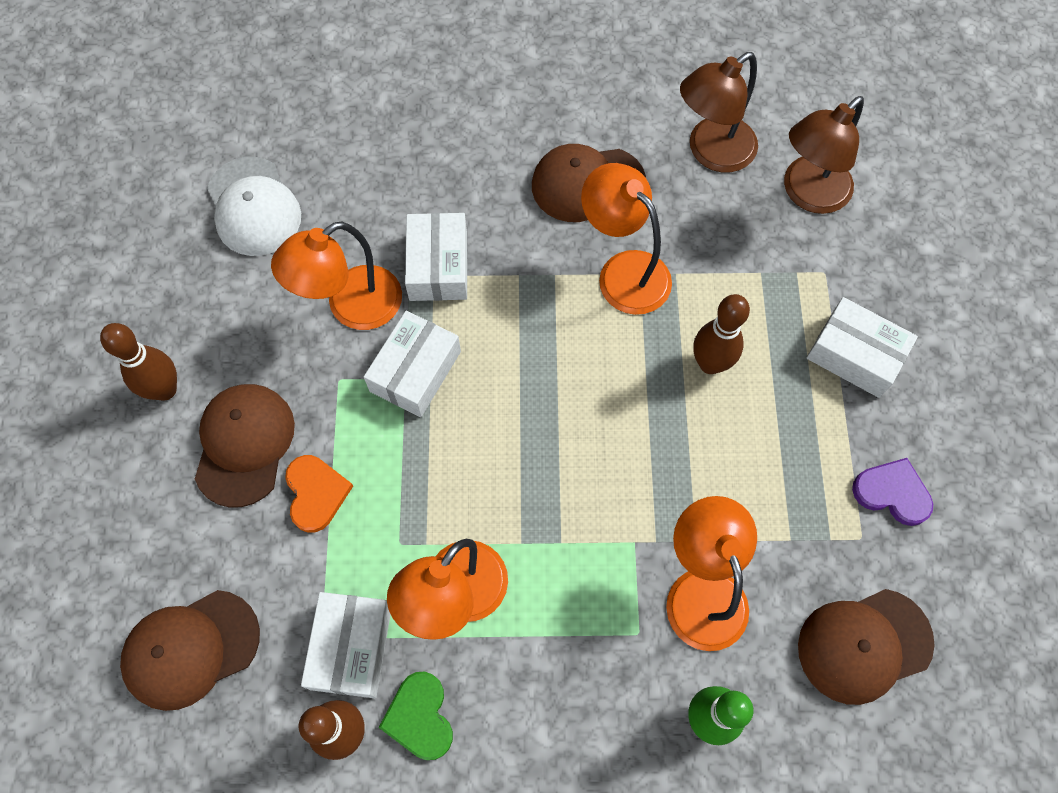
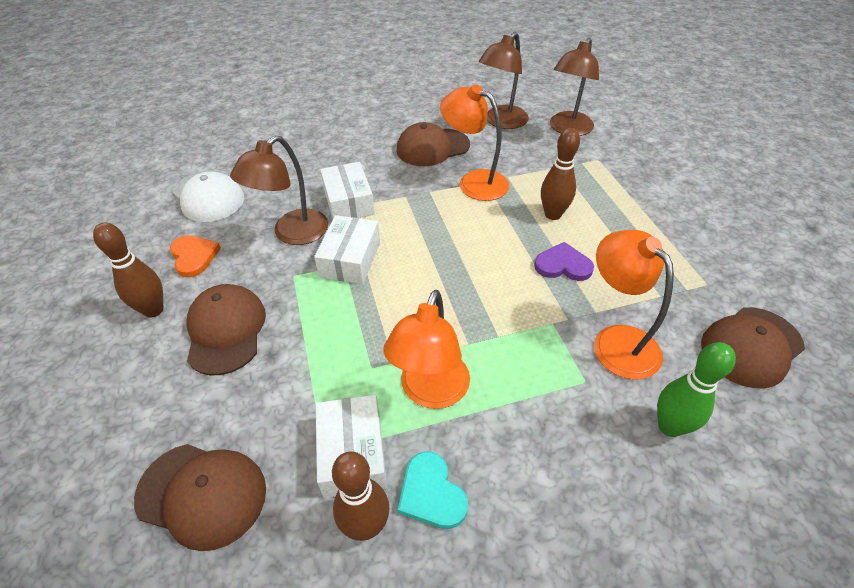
camera: 15 degrees left, 20 degrees down
(191, 649) = (202, 494): brown cap -> brown cap turned 120 degrees counterclockwise
(316, 493) = (293, 349): orange heart -> orange heart (194, 256)
(351, 307) = (292, 234): orange lamp -> brown lamp
(420, 717) = (431, 493): green heart -> turquoise heart
(855, 355) = (640, 193): white box -> none
(892, 492) = (709, 255): purple heart -> purple heart (563, 265)

